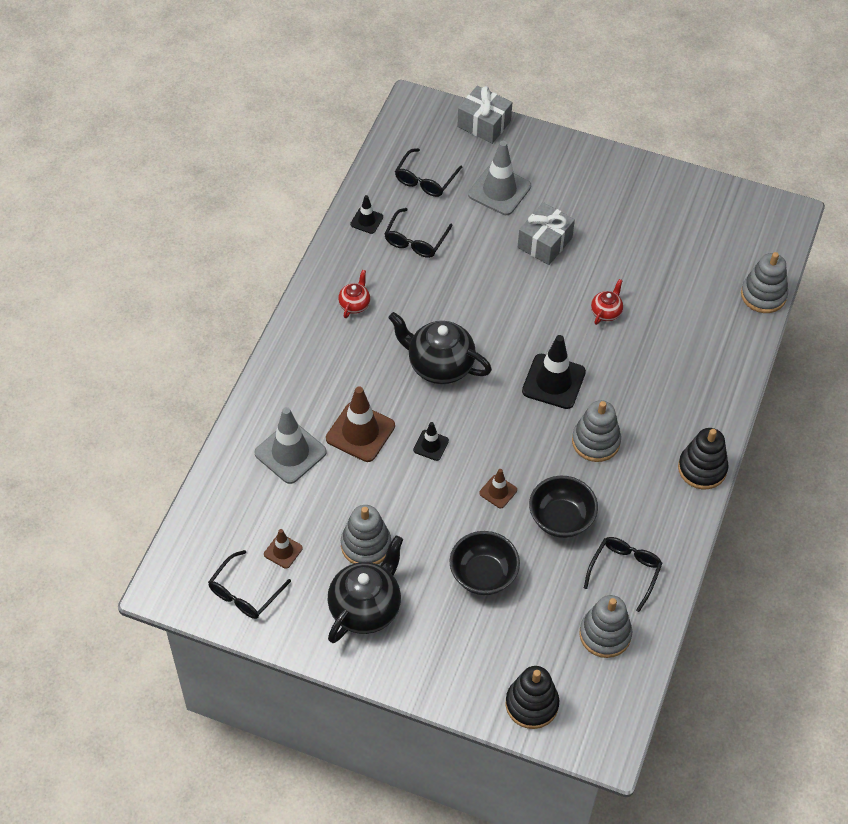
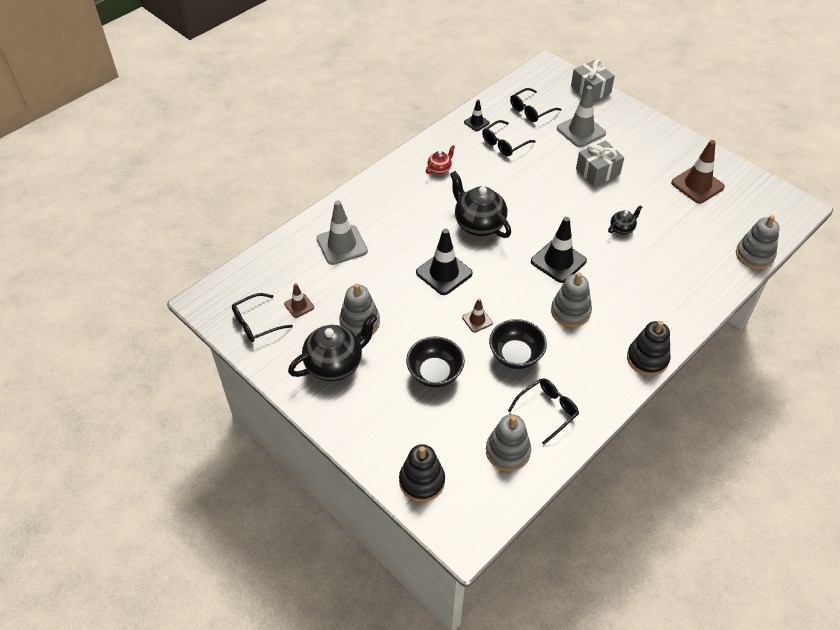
camera: 25 degrees right, 5 degrees down
(360, 432) = (398, 248): brown traffic cone -> brown traffic cone (697, 185)
(431, 445) = (444, 273): black traffic cone -> black traffic cone, size x1.90
(606, 312) = (622, 229): red teapot -> black teapot

